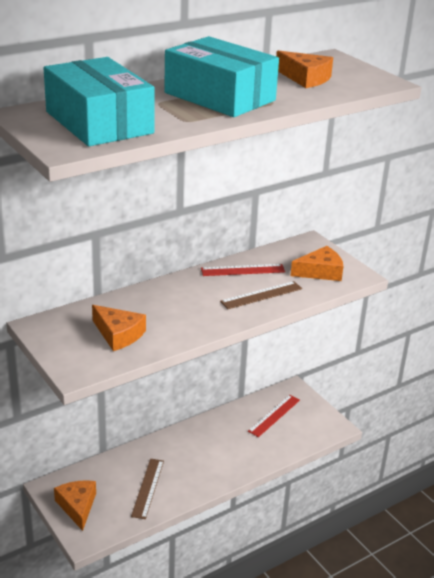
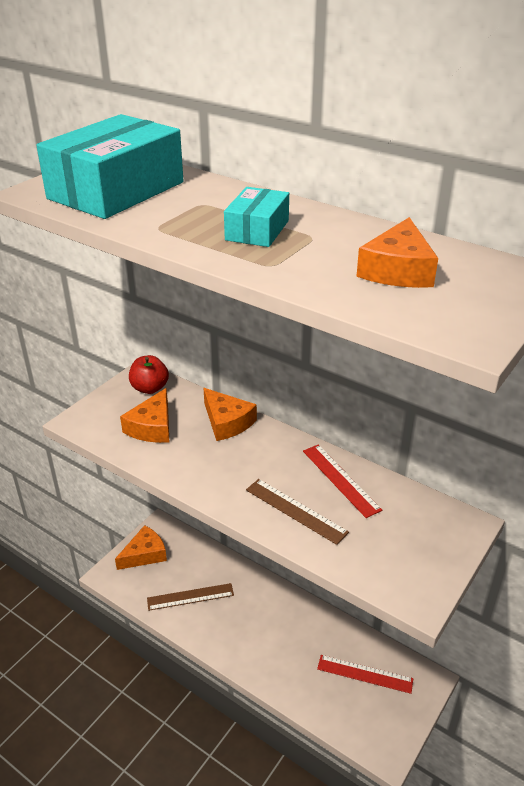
camera: 70 degrees right, 5 degrees up
(61, 325) = (150, 388): none -> red apple
(220, 96) = (257, 230): turquoise box -> turquoise box, size x0.51
(320, 272) = (394, 553): orange cheese -> orange cheese (226, 422)

